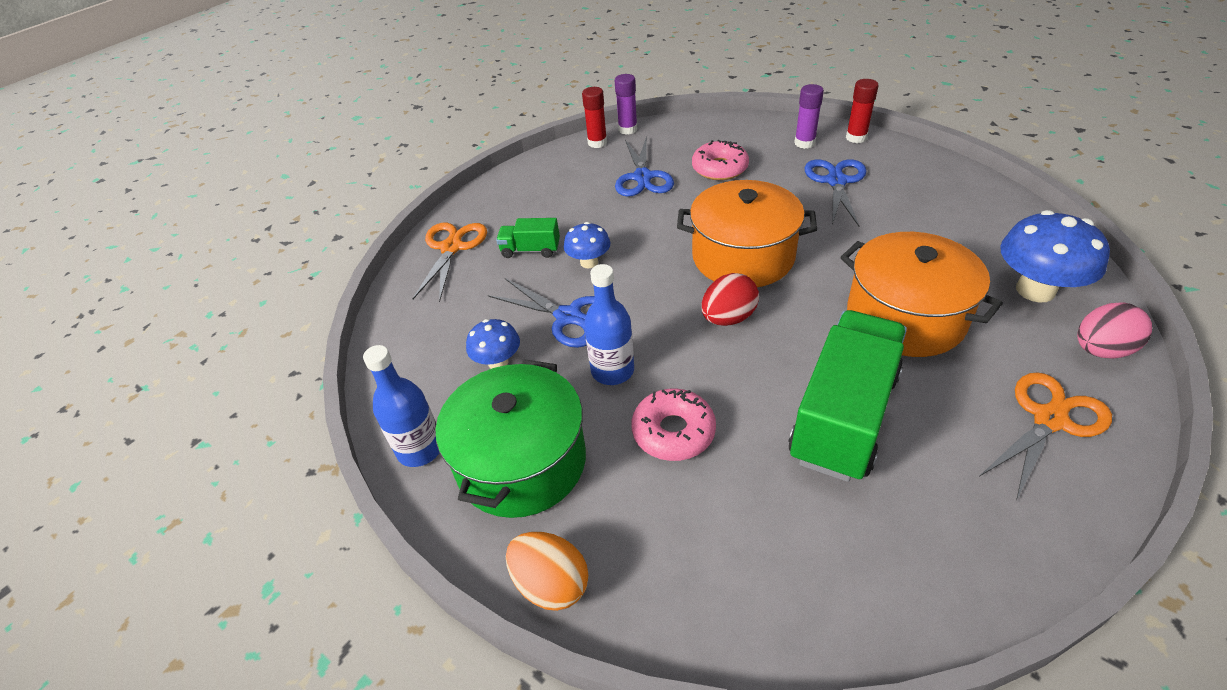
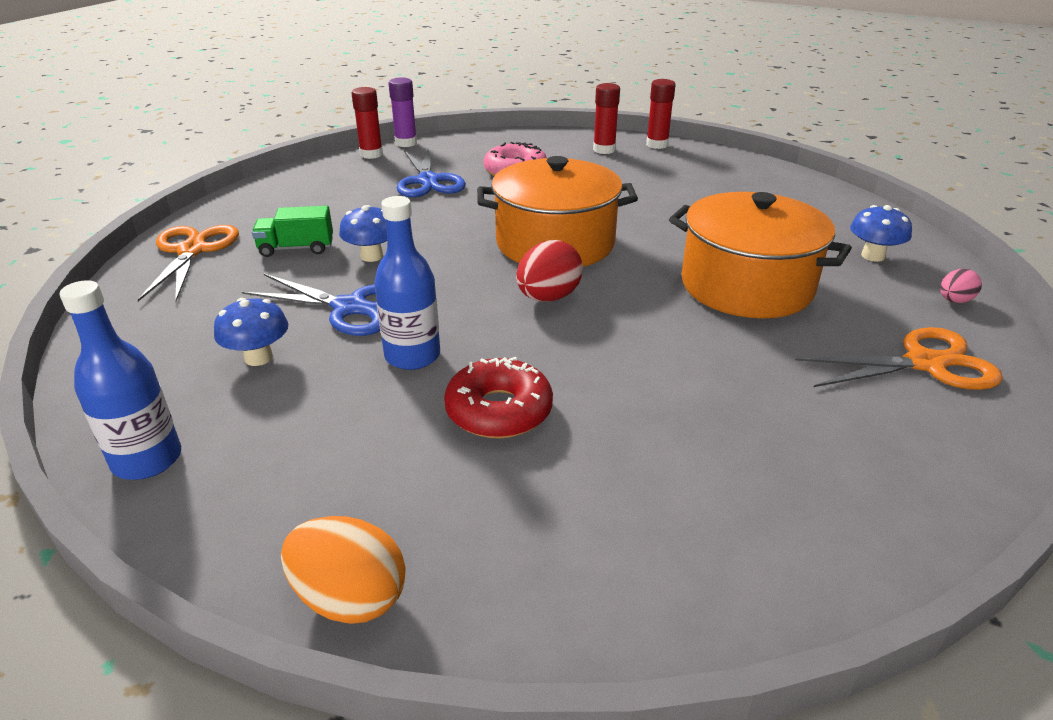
camera: 15 degrees left, 10 degrees down
(521, 462) = (297, 460): green pot -> none
(673, 432) = (499, 410): pink donut -> red donut
(804, 143) = (604, 150): purple glue stick -> red glue stick
(836, 181) = (644, 178): blue scissors -> none
(843, 416) = (701, 379): green truck -> none
(1035, 290) = (873, 256): blue mushroom -> blue mushroom, size x0.57
(1049, 419) = (924, 363): orange scissors -> orange scissors turned 45 degrees clockwise
(1100, 350) = (954, 301): pink egg -> pink egg, size x0.57

